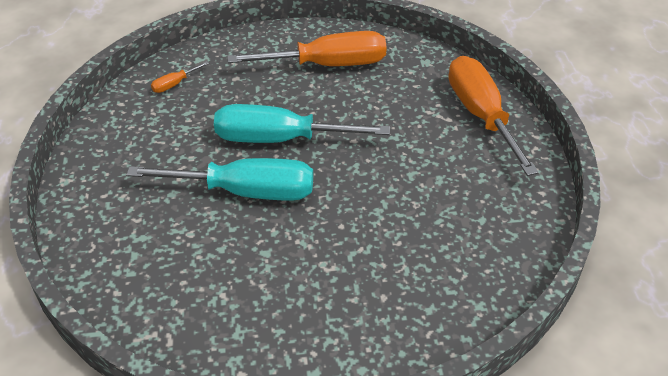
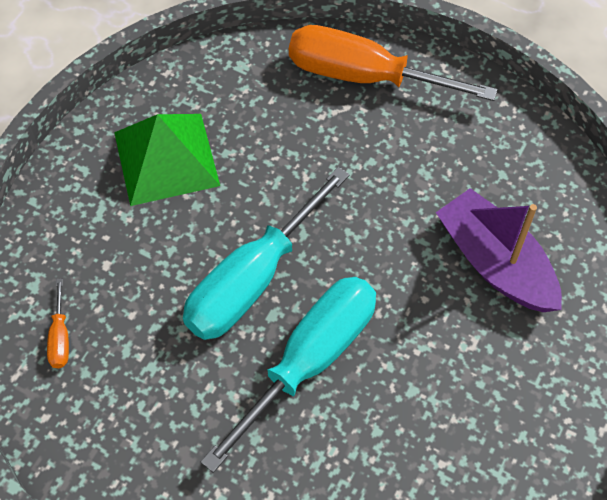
camera: 55 degrees left, 15 degrees up
(328, 65) = (166, 158): orange screwdriver -> green pyramid
(405, 249) = (495, 263): none -> purple boat

